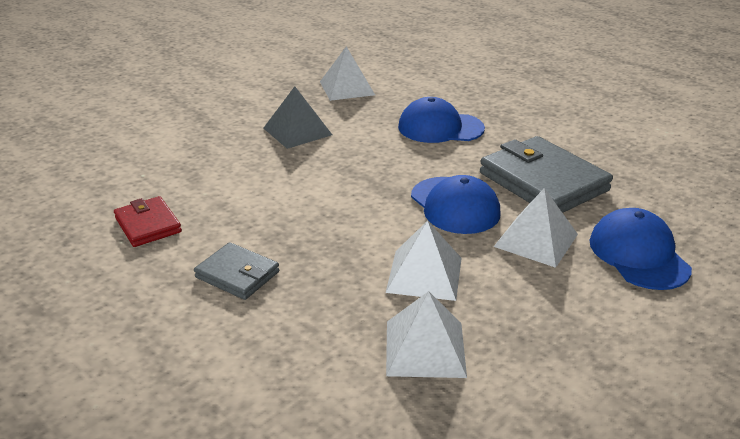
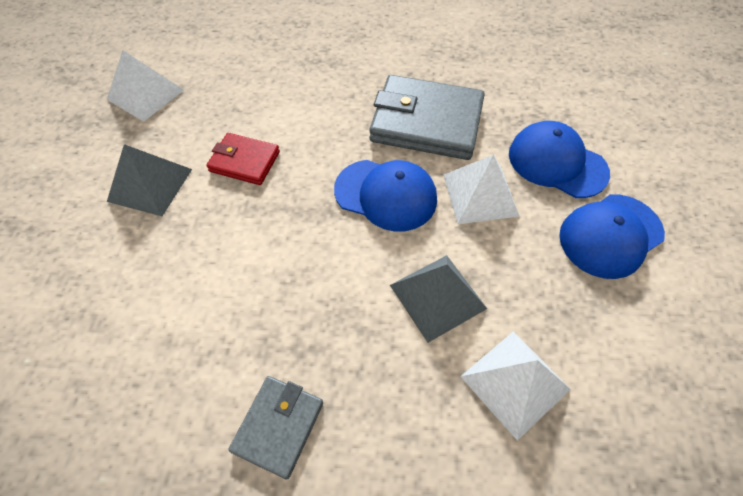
camera: 40 degrees left, 25 degrees up
(148, 225) = (111, 432): red wallet -> red wallet (244, 161)
(237, 275) = (278, 426): grey wallet -> grey wallet turned 60 degrees counterclockwise
(424, 274) = (437, 296): white pyramid -> grey pyramid
(440, 128) = (286, 102): blue cap -> blue cap (610, 235)

